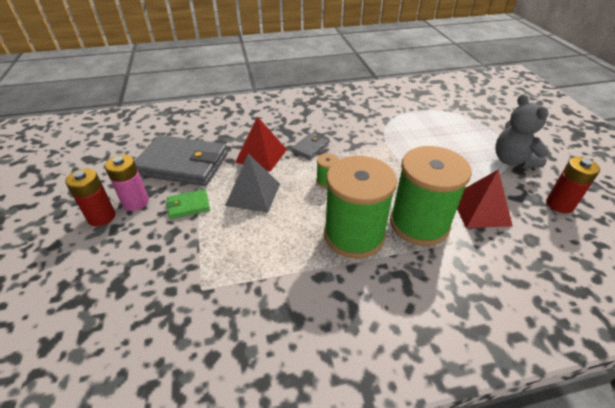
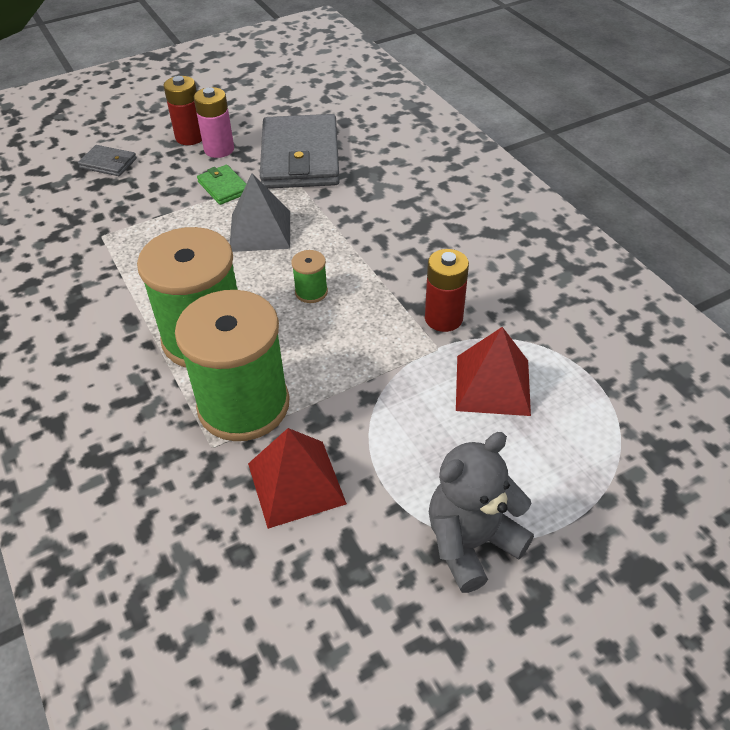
camera: 75 degrees right, 5 degrees up
(261, 155) = (347, 216): red pyramid -> red pyramid (493, 385)
(310, 148) = (387, 258): grey wallet -> grey wallet (108, 163)
(559, 204) = (349, 613): red battery -> red battery (443, 318)

